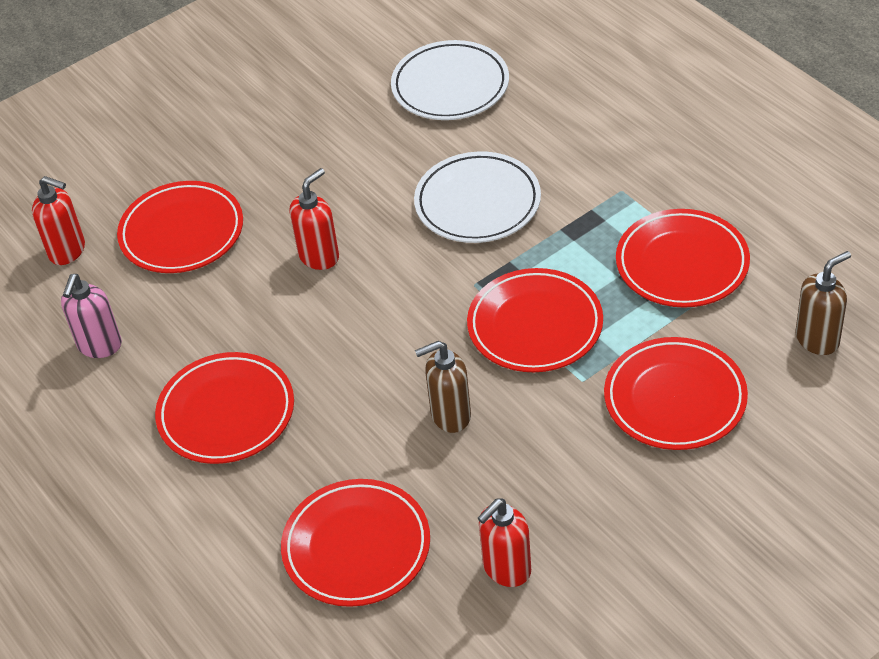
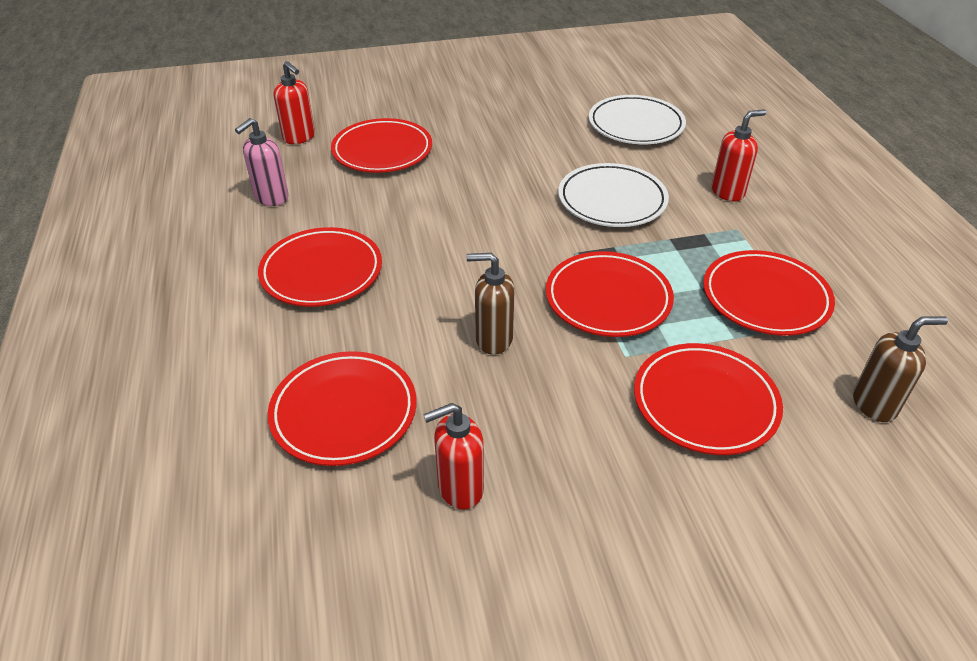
camera: 20 degrees right, 5 degrees down
(319, 256) = (467, 195): red soap dispenser -> red soap dispenser (728, 192)

